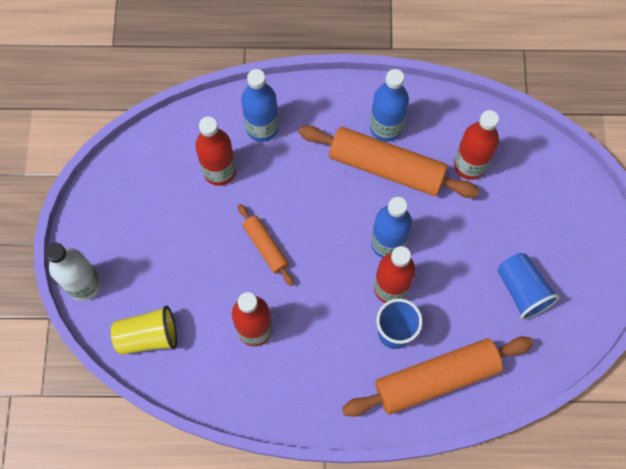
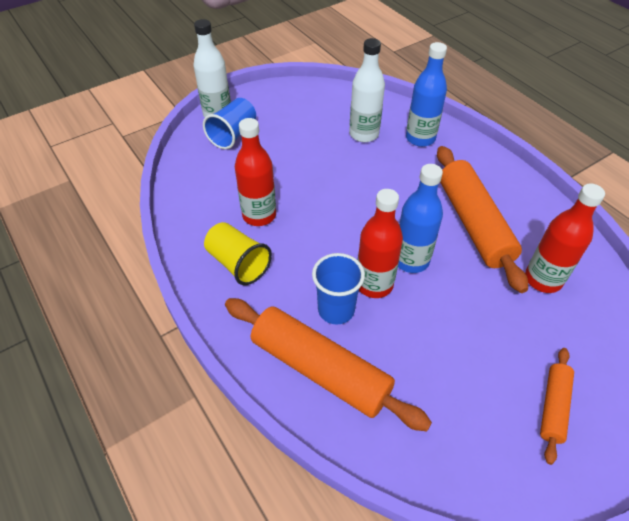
camera: 55 degrees right, 20 degrees down
(148, 336) = (205, 161): yellow cup -> yellow cup (238, 263)
(219, 171) = (364, 134): red bottle -> white bottle
(266, 247) = (331, 187): orange rolling pin -> orange rolling pin (553, 407)
(386, 127) = (505, 205): blue bottle -> none
(522, 290) = (475, 395): blue cup -> blue cup (233, 134)

